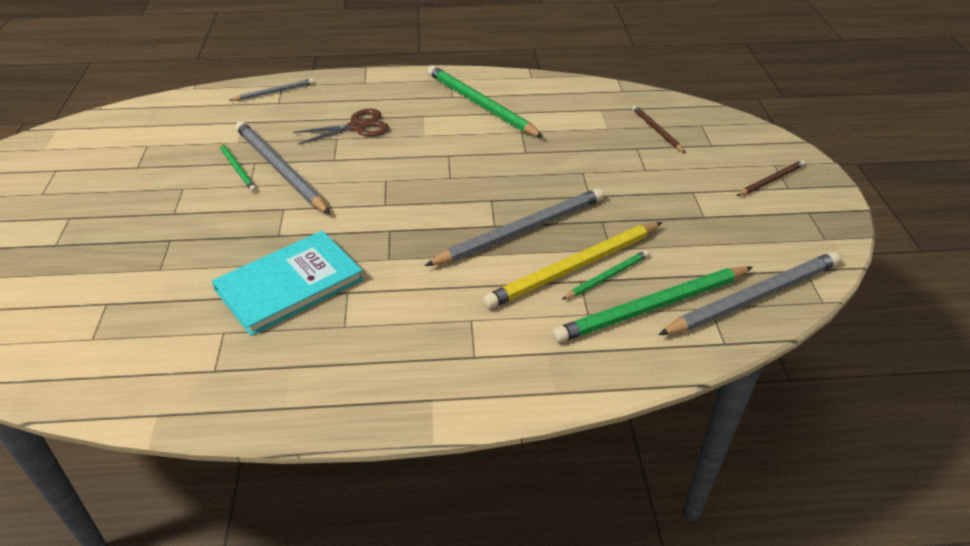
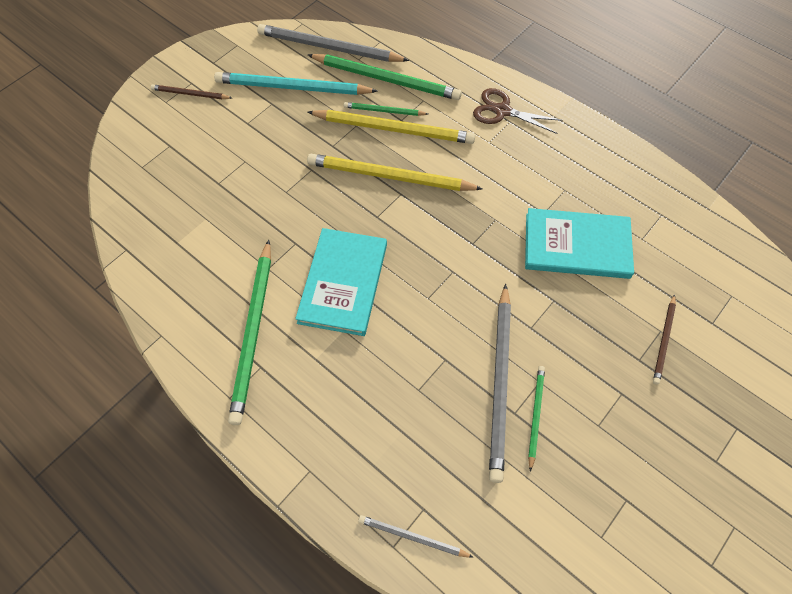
camera: 135 degrees left, 20 degrees up
(357, 127) = (386, 391): brown scissors -> brown scissors (502, 111)
(459, 153) = (343, 283): none -> turquoise book
(521, 231) = (390, 176): grey pencil -> yellow pencil
(656, 130) = (178, 187): brown pencil -> brown pencil (664, 341)
(713, 239) = (292, 87): none -> turquoise pencil

